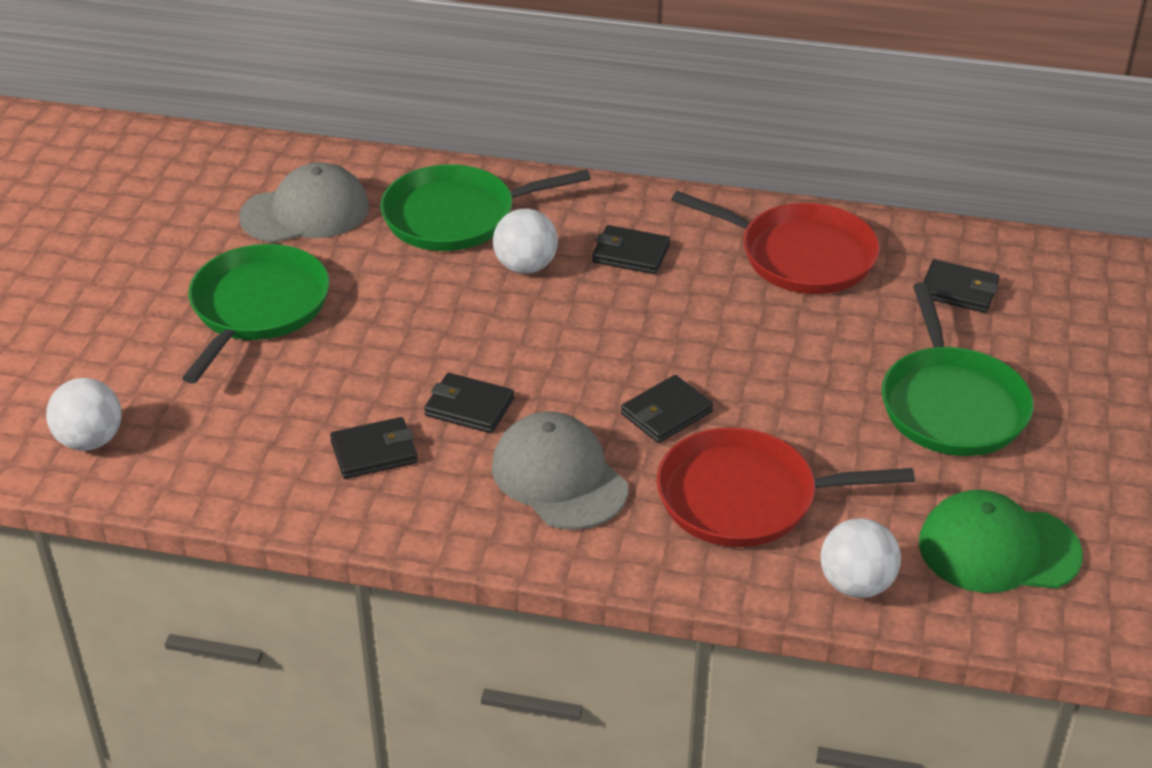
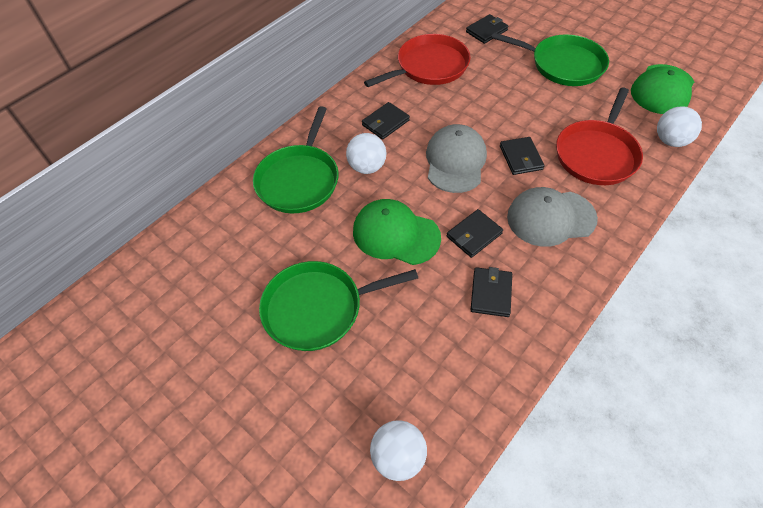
camera: 60 degrees left, 15 degrees up
(257, 308) = (318, 308): green pan -> green pan turned 60 degrees counterclockwise
(305, 212) = (238, 249): grey cap -> grey cap (455, 161)
(420, 333) = (396, 234): none -> green cap

